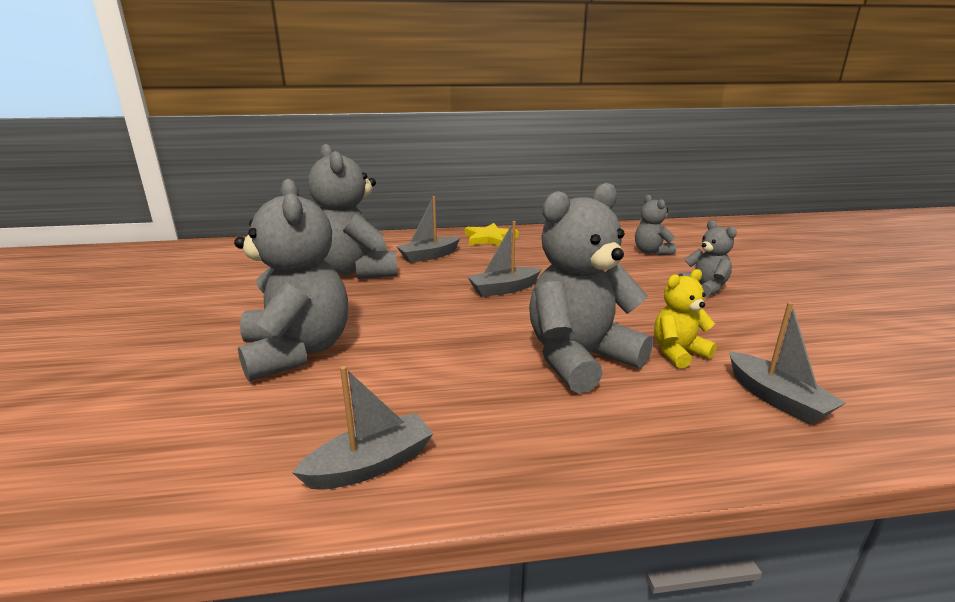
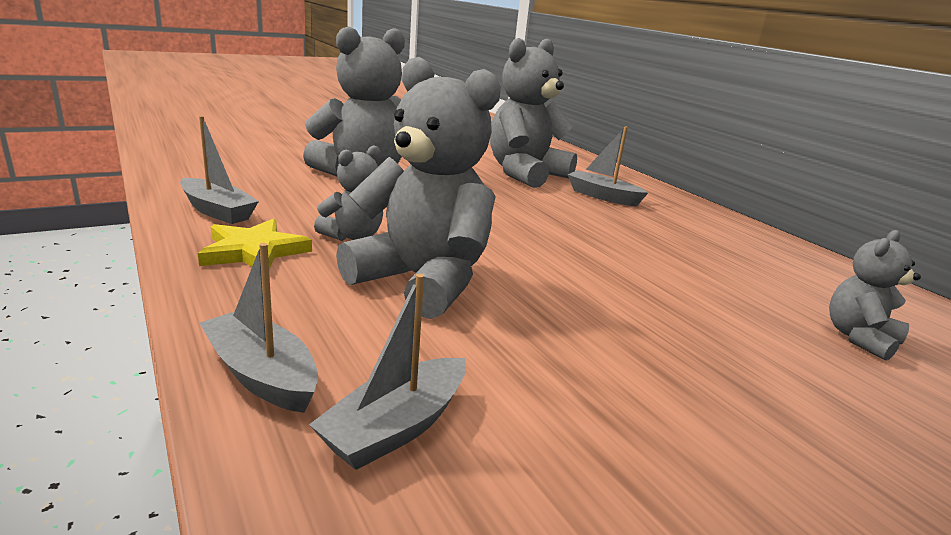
camera: 65 degrees right, 0 degrees up
(490, 238) = (705, 220): yellow star -> yellow star (254, 251)
(504, 289) = (561, 236): grey boat -> grey boat (262, 375)
(678, 352) = (484, 347): yellow teddy bear -> none
(704, 288) = (761, 388): grey teddy bear -> grey teddy bear (353, 236)

